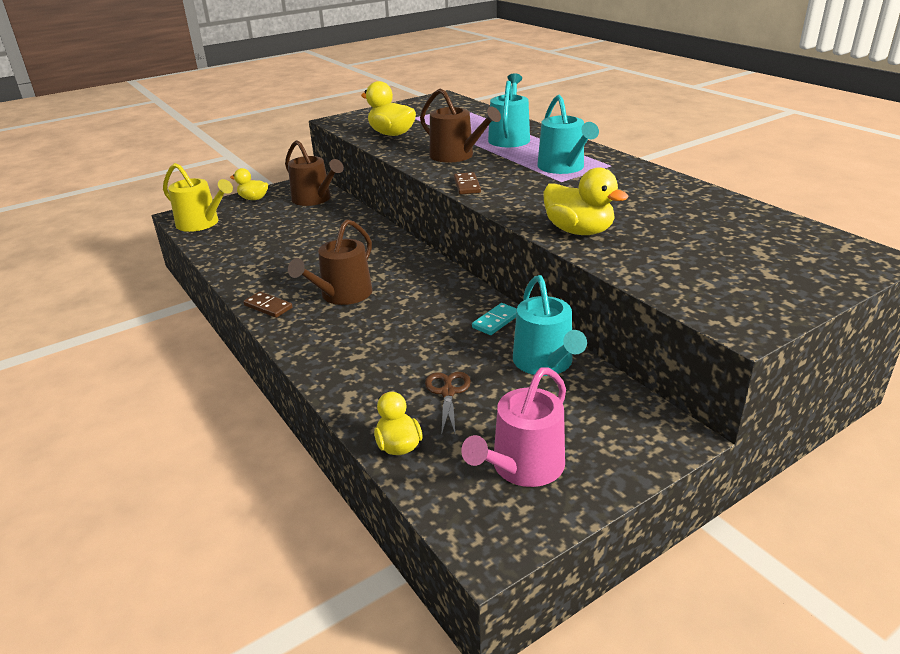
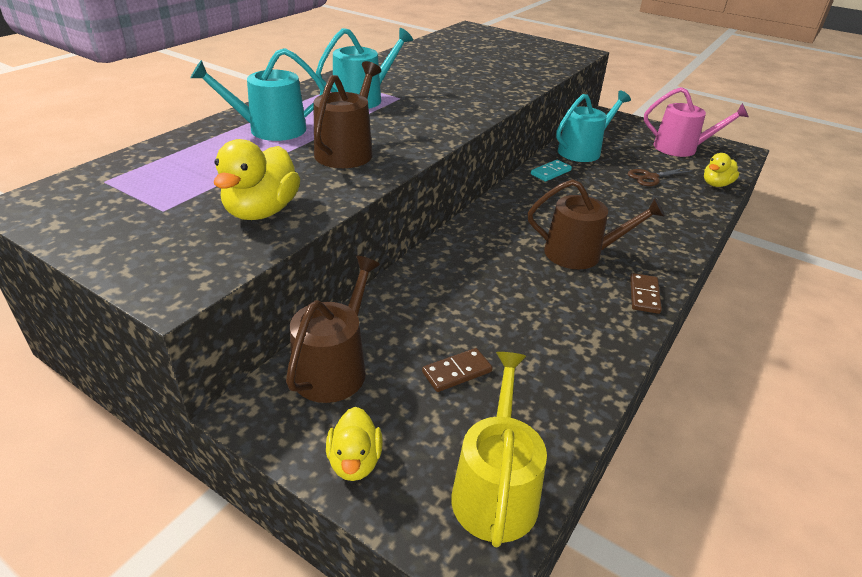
camera: 115 degrees left, 5 degrees up
(467, 185) = (438, 134): brown domino -> brown domino (457, 372)
(496, 321) = (550, 172): turquoise domino -> turquoise domino turned 60 degrees counterclockwise
(579, 231) = (502, 87): yellow duck -> none

